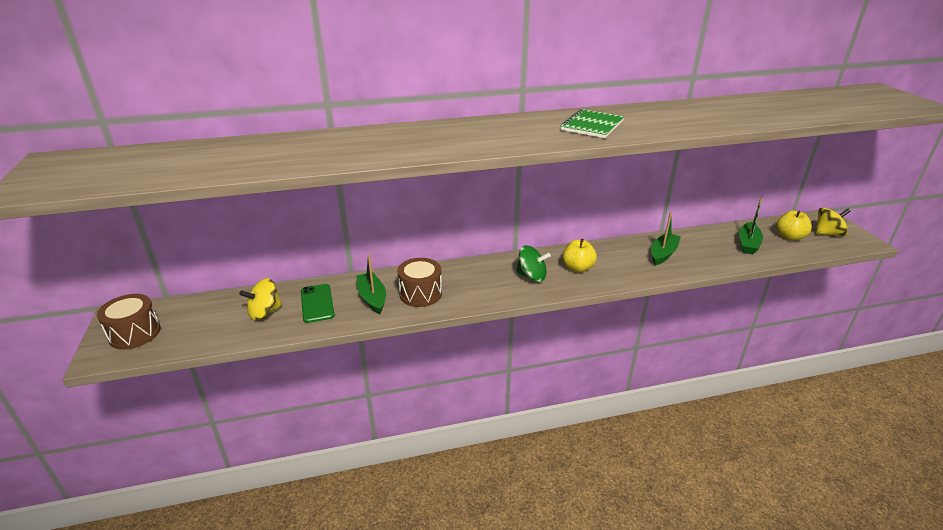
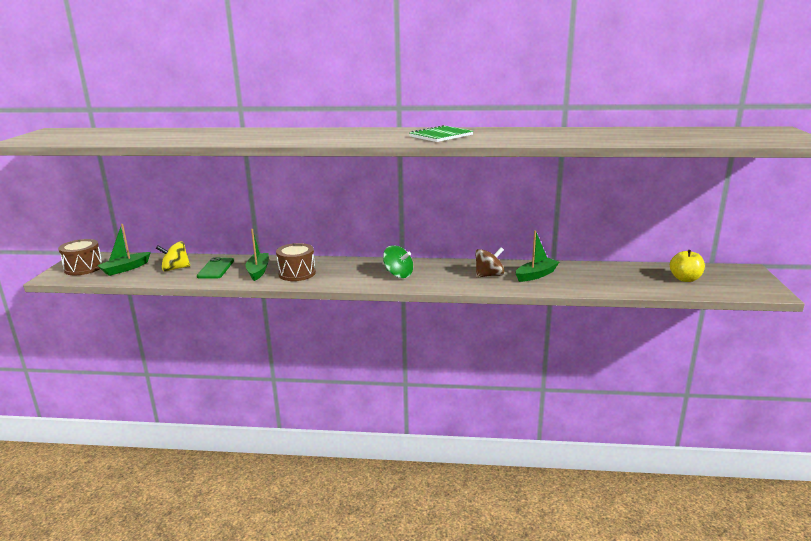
camera: 20 degrees right, 10 degrees down
(577, 268) = (444, 274): yellow apple -> none
(621, 262) = (489, 275): none -> brown spinning top
(748, 244) = (632, 278): green boat -> green boat (125, 269)
(827, 233) = (733, 281): yellow spinning top -> none

